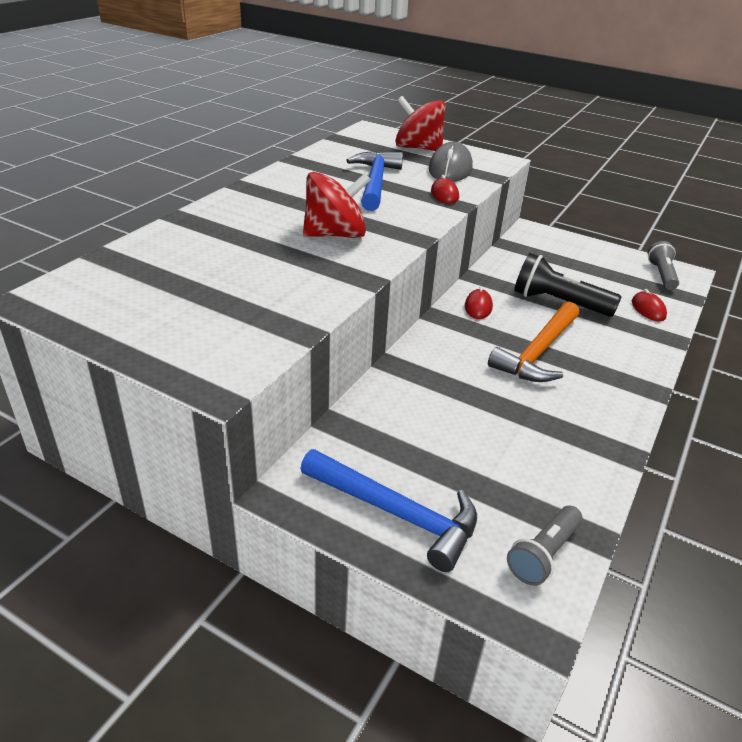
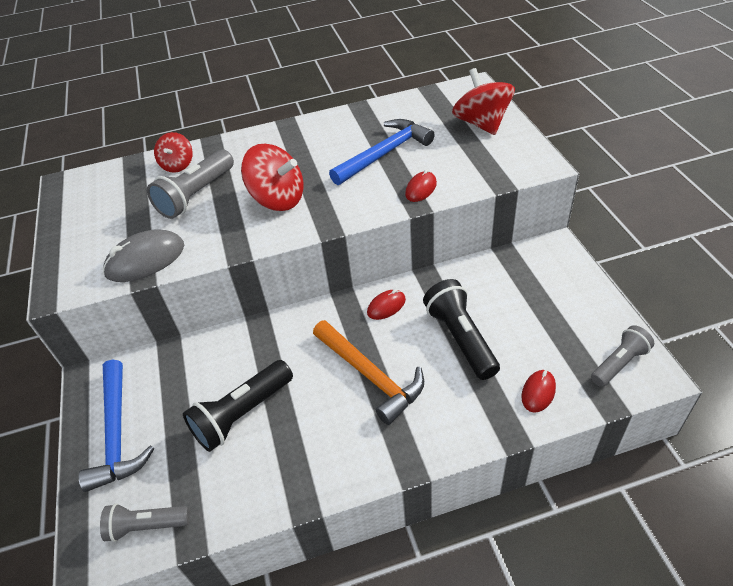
camera: 50 degrees right, 10 degrees up
(173, 243) = (178, 165): none -> red spinning top
(242, 257) = (196, 195): none -> grey flashlight
(450, 169) = (472, 160): grey mouse -> grey mouse (145, 260)
(486, 429) = (242, 414): none -> black flashlight
(538, 352) = (370, 375): orange hammer -> orange hammer turned 120 degrees counterclockwise

